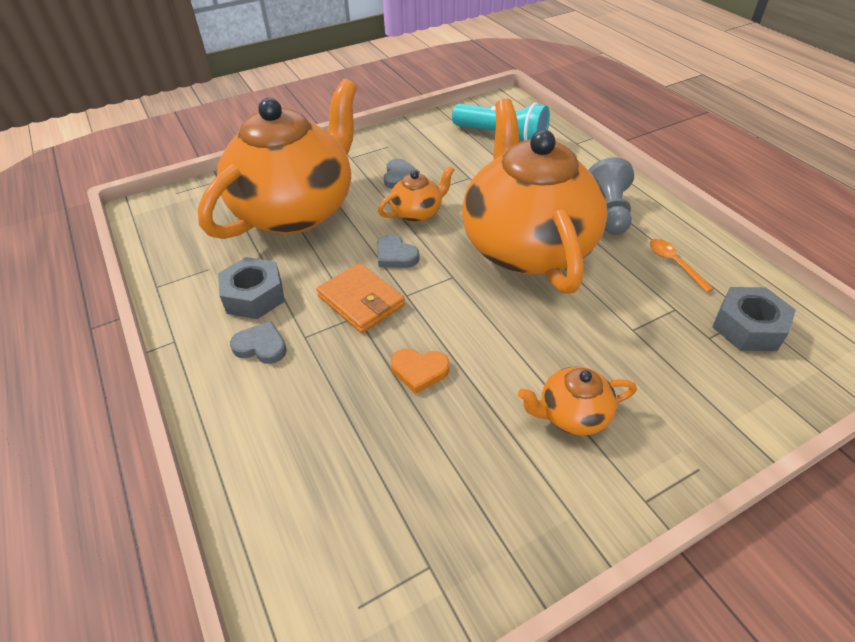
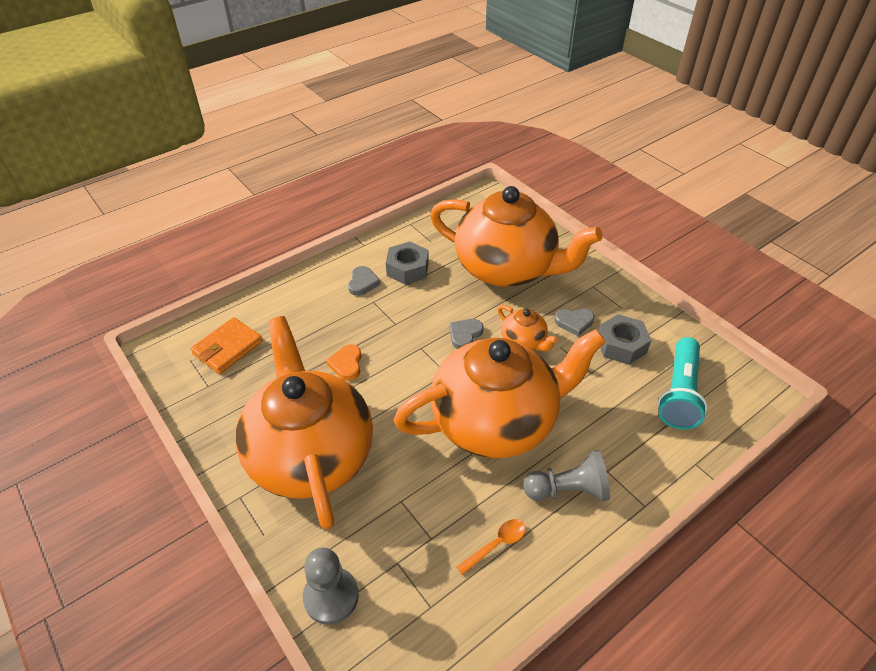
camera: 80 degrees right, 0 degrees up
(361, 301) = (410, 323): orange wallet -> orange wallet (228, 348)
(572, 414) = (310, 454): orange teapot -> orange teapot, size x2.45
(748, 327) = (414, 599): grey nut -> grey nut (621, 345)
(764, 396) = (331, 596): none -> grey pawn

